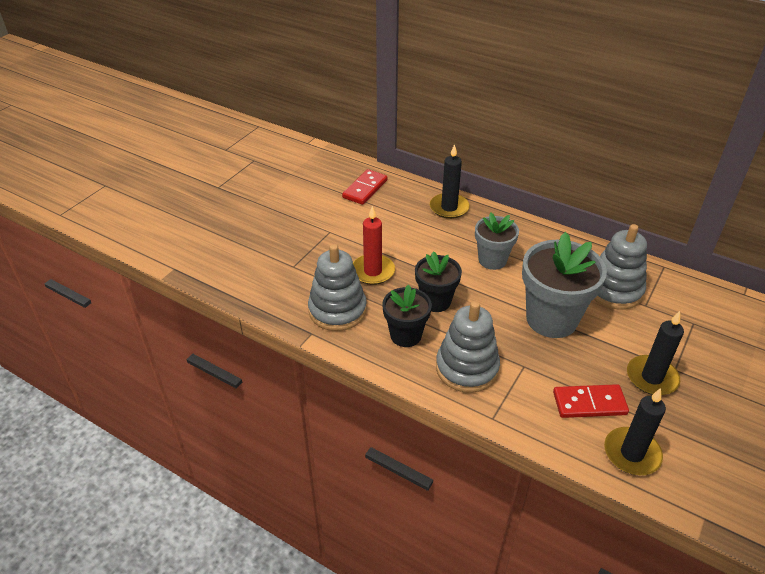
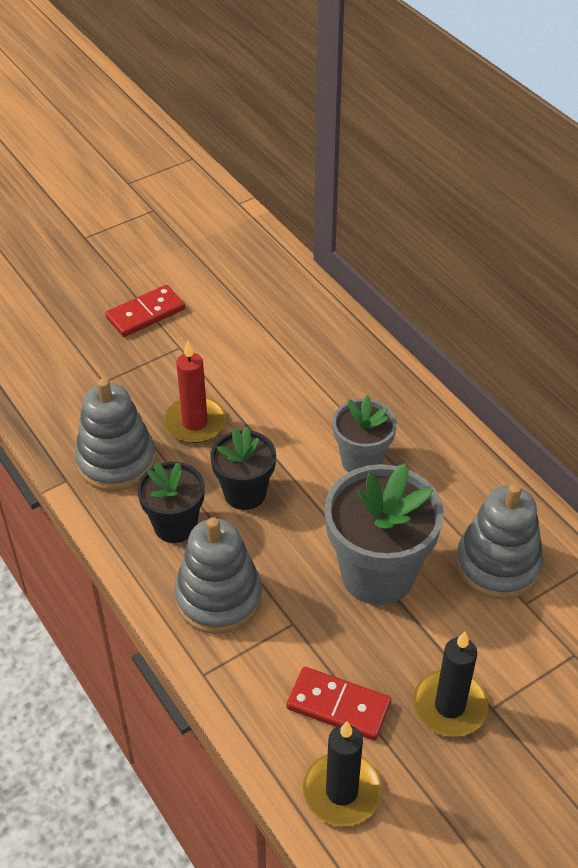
camera: 25 degrees right, 5 degrees up
(365, 189) = (267, 298): red domino -> red domino (145, 313)
(449, 208) = (360, 363): black candle -> none

